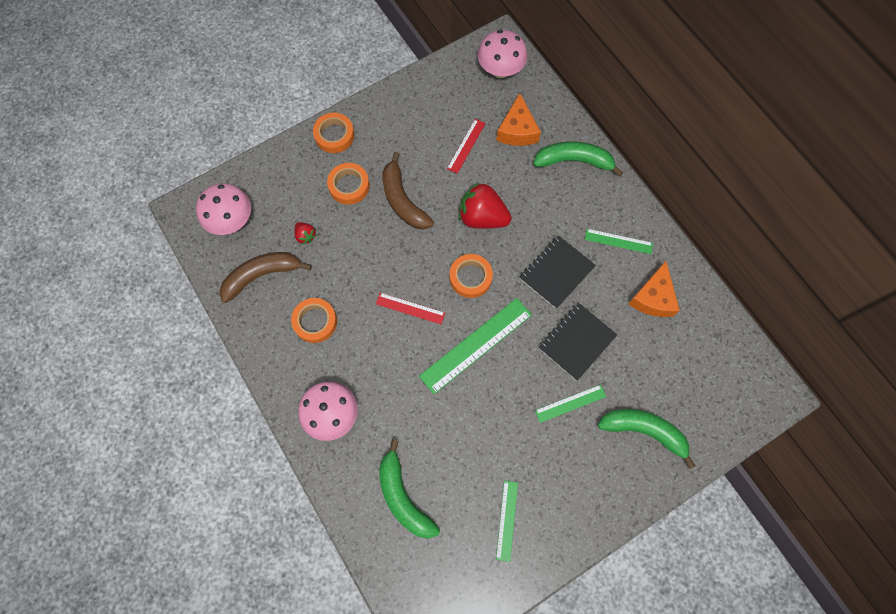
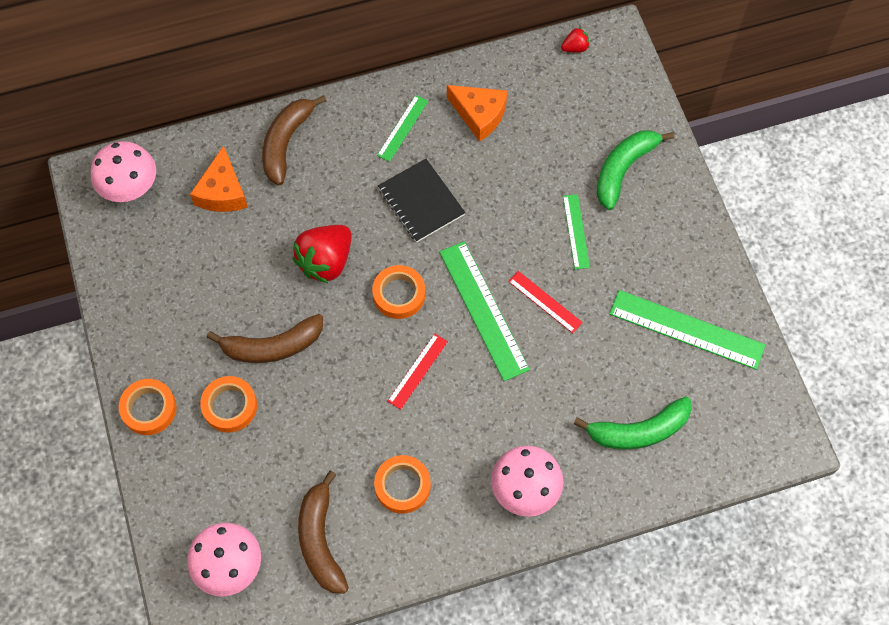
camera: 75 degrees left, 5 degrees down
(305, 236) = (282, 474): red strawberry -> red strawberry (575, 48)
(466, 146) = (223, 255): red ruler -> red ruler (545, 302)
(507, 520) = (686, 329): green ruler -> green ruler, size x1.82
(517, 130) = (223, 192): orange cheese -> orange cheese turned 75 degrees clockwise
(574, 161) = (286, 143): green banana -> brown banana
(577, 342) = (509, 205): black notebook -> none

